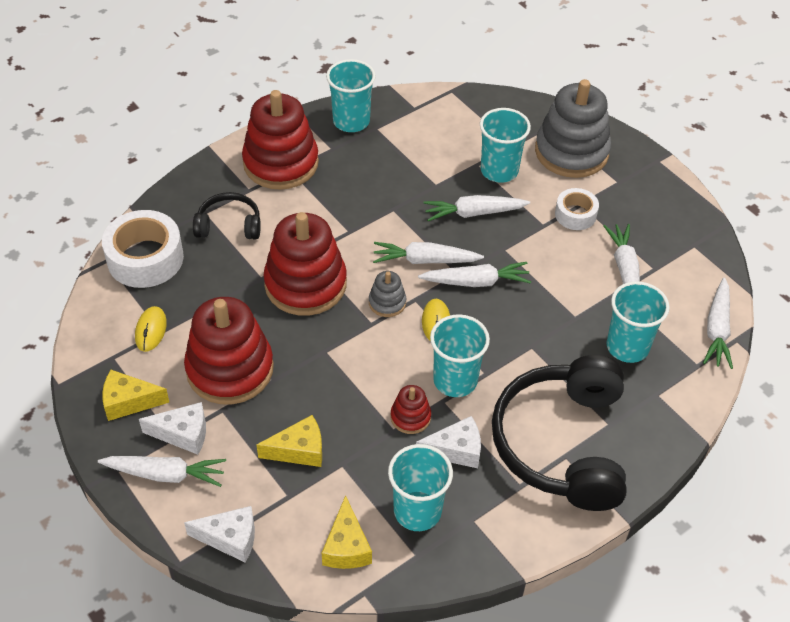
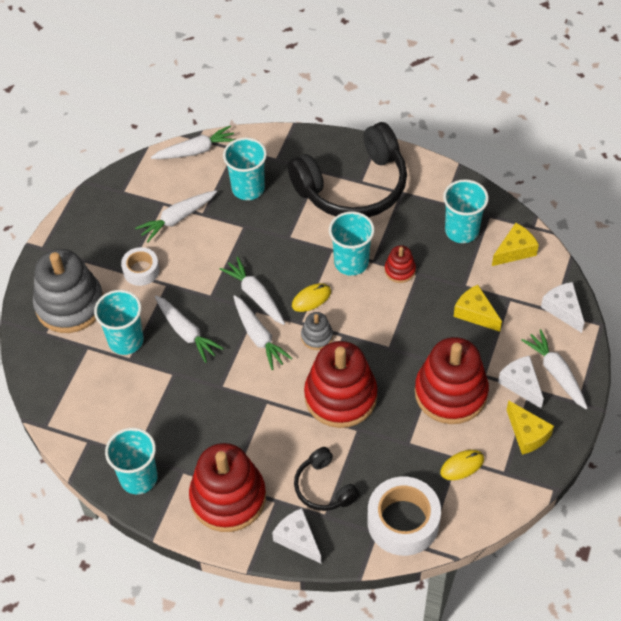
camera: 120 degrees left, 5 degrees up
(456, 450) = (403, 235): white cheese -> white cheese (298, 539)

